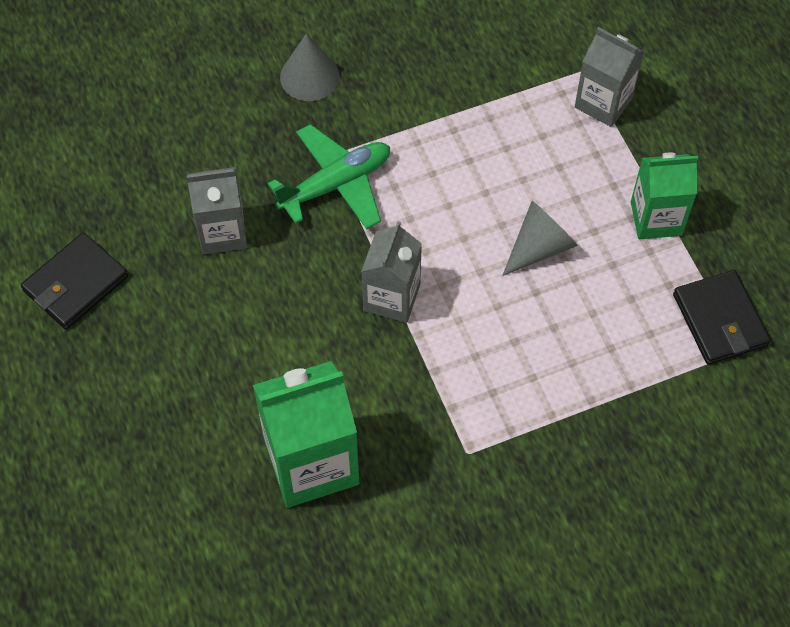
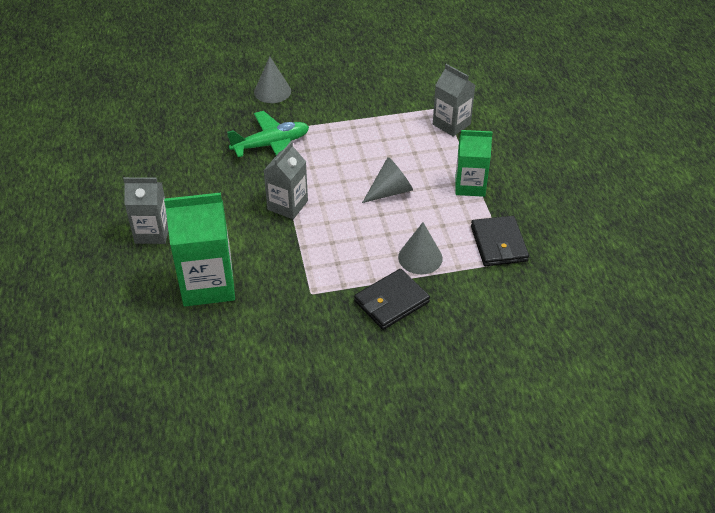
camera: 10 degrees right, 15 degrees down
(75, 284) = (94, 174): black wallet -> black wallet (391, 302)
(222, 232) = (193, 160): grey carton -> grey carton (152, 232)
(611, 363) = (420, 257): none -> grey cone

